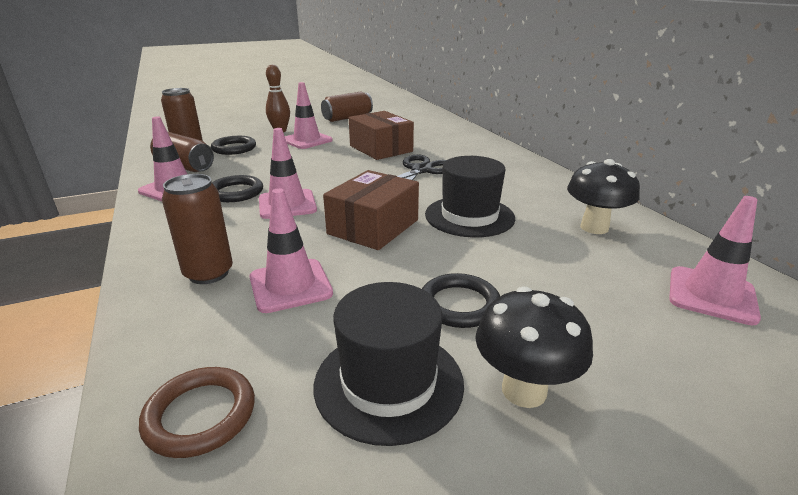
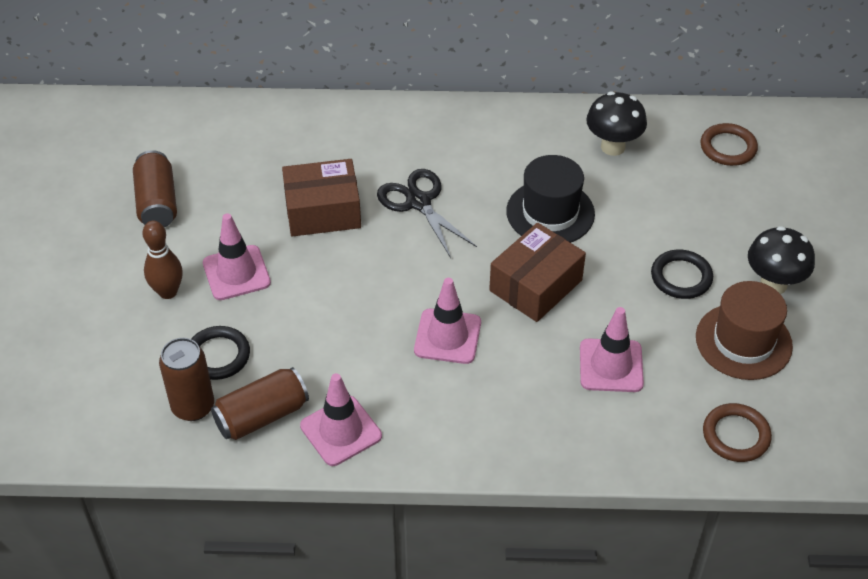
camera: 65 degrees left, 20 degrees up
(209, 273) = (565, 416): brown can -> none
(236, 192) = (387, 374): black ring -> none
(373, 227) = (535, 285): brown box -> brown box turned 75 degrees clockwise
(388, 383) = (743, 341): black hat -> brown hat
(711, 295) = (728, 148): pink traffic cone -> brown ring

